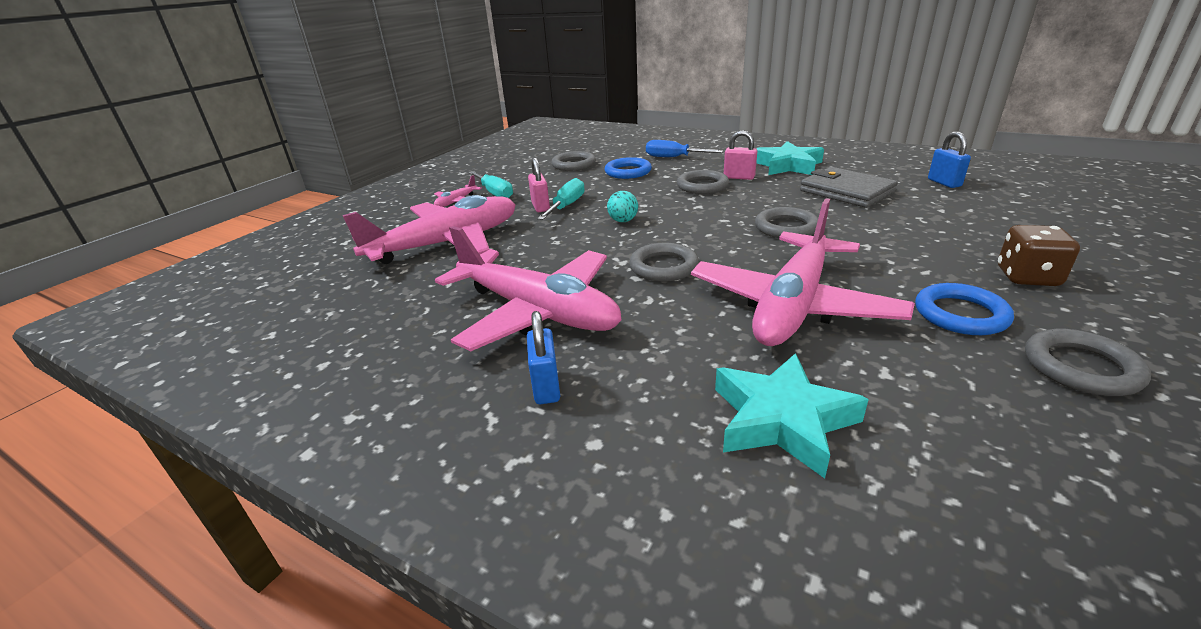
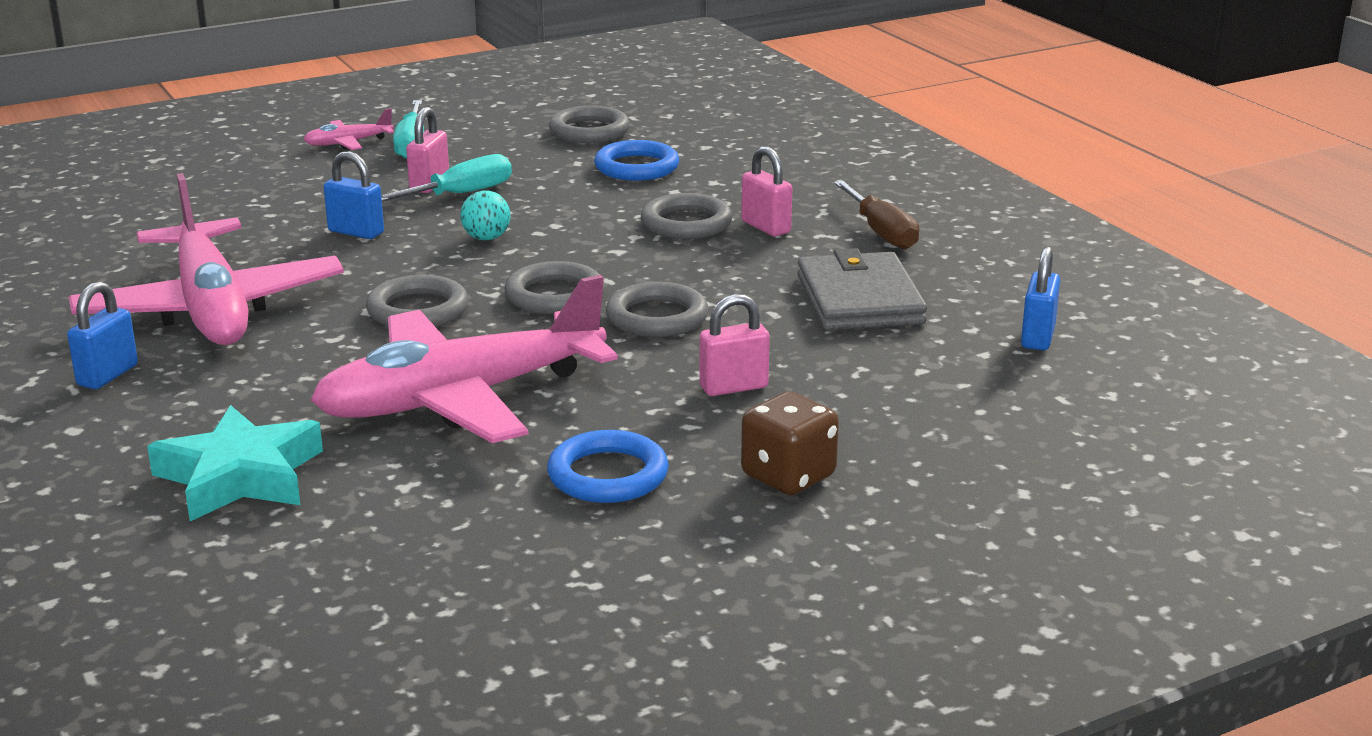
camera: 30 degrees right, 5 degrees down
(447, 243) = (250, 199): pink plane -> none
(545, 240) = (356, 232): none -> blue padlock
(673, 157) = (749, 163): blue screwdriver -> none
(788, 165) = (881, 232): turquoise star -> brown screwdriver
(896, 245) = (733, 387): none -> pink padlock
(1081, 367) = (596, 558): grey ring -> grey ring (555, 295)

